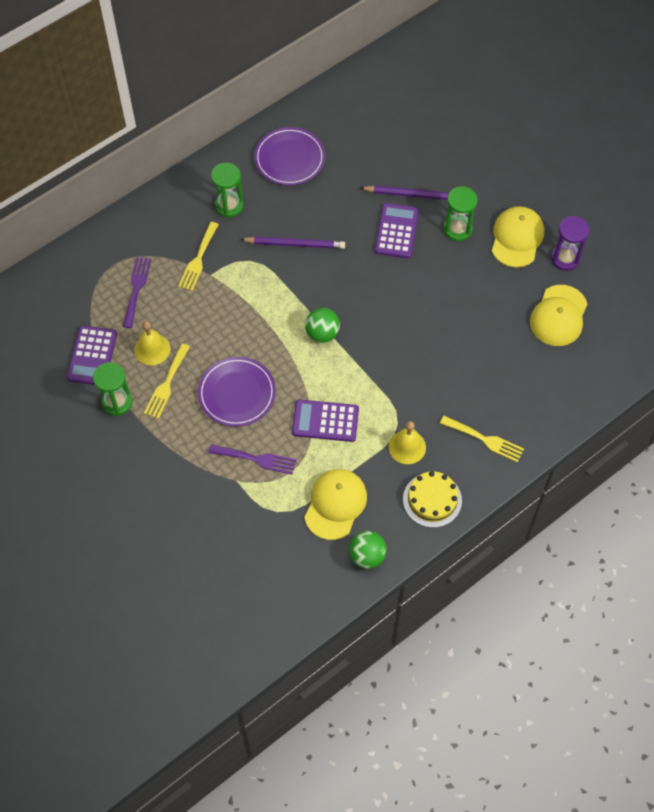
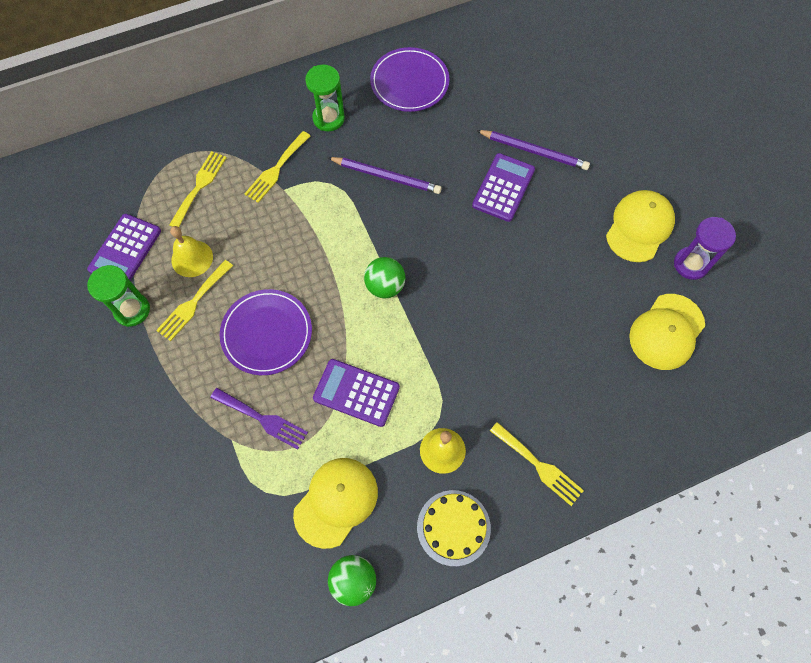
camera: 15 degrees right, 5 degrees up
(136, 288) = (199, 186): purple fork -> yellow fork
(457, 229) = (573, 201): green hourglass -> none

